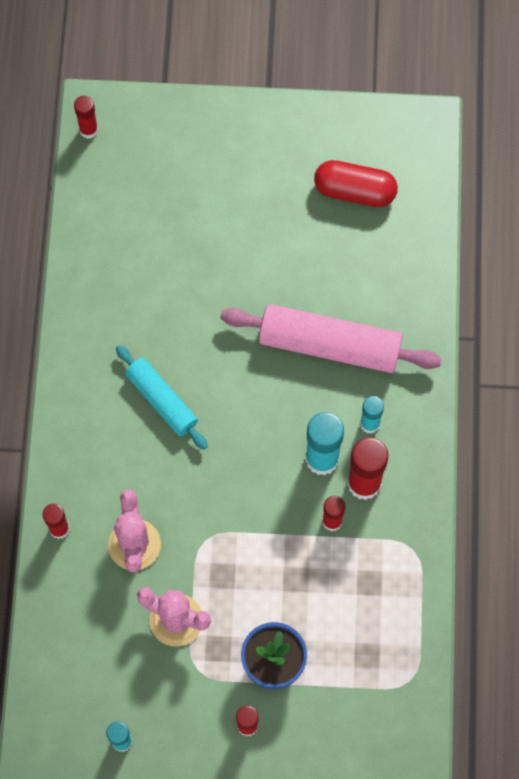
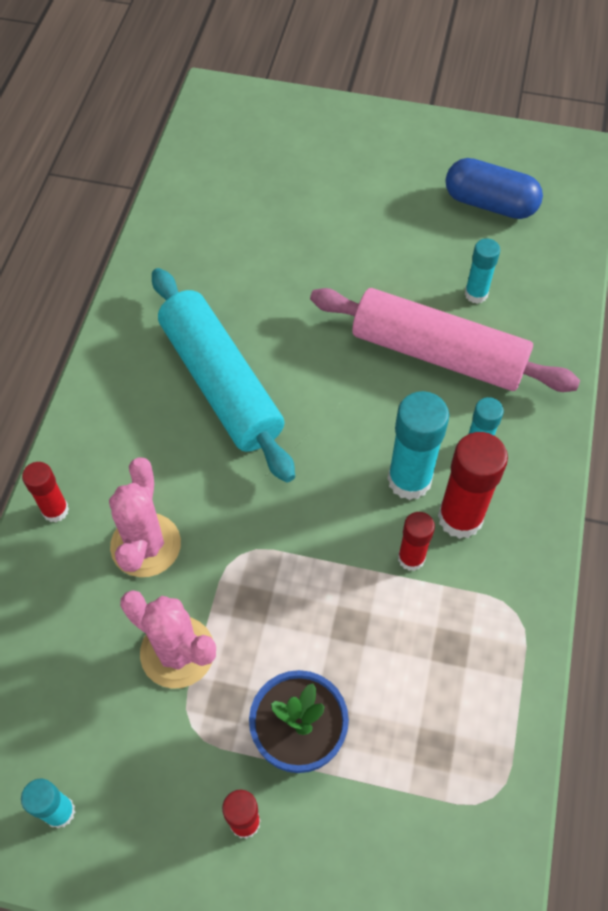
camera: 10 degrees right, 10 degrees down
(88, 130) = (204, 111): red glue stick -> none
(162, 400) = (221, 383): turquoise rolling pin -> turquoise rolling pin, size x1.62
(353, 284) = (476, 294): none -> turquoise glue stick
(355, 191) = (490, 204): red capsule -> blue capsule

